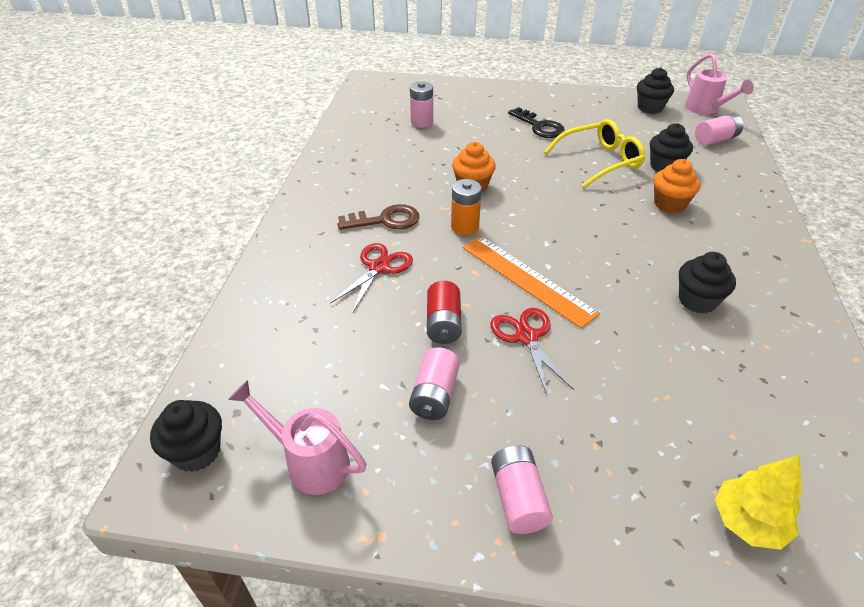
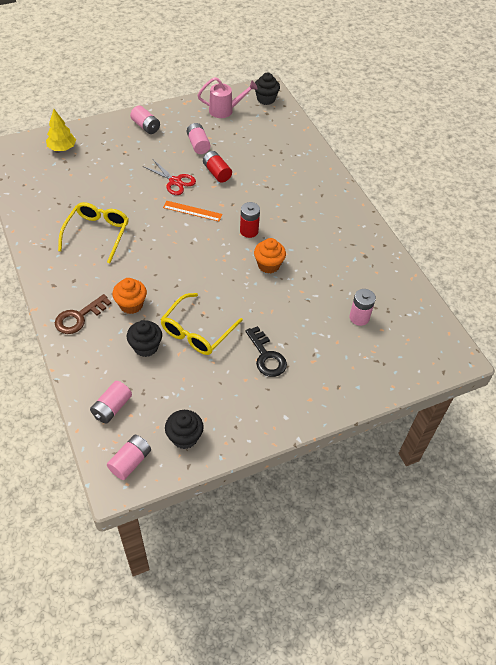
camera: 145 degrees right, 10 degrees up
(379, 267) = (272, 187): red scissors -> none
(385, 220) = (296, 216): brown key -> brown key (79, 317)
(464, 226) = (249, 231): orange battery -> red battery
(527, 279) = (192, 211): orange ruler -> orange ruler, size x0.64
(539, 126) = (266, 356): black key -> black key turned 135 degrees counterclockwise
(697, 300) = (97, 233): black cupcake -> yellow glasses
(705, 109) = (130, 462): pink watering can -> pink battery

